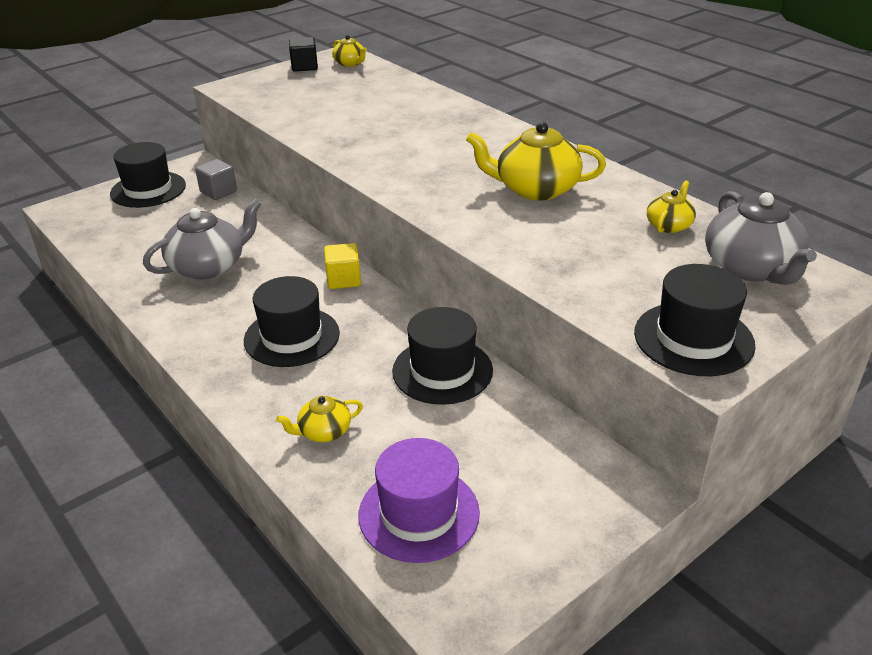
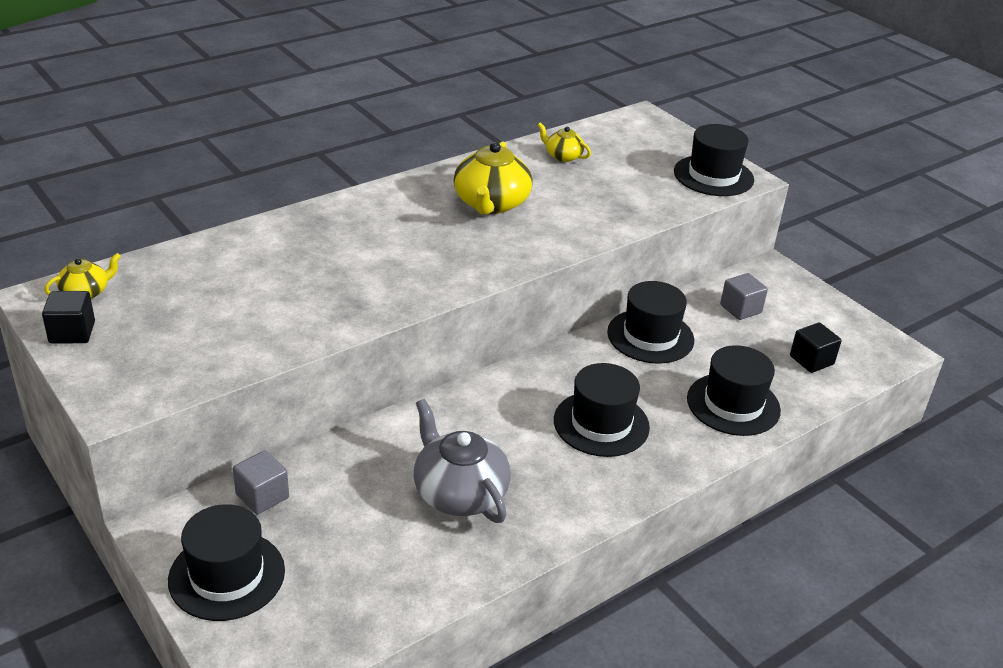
camera: 90 degrees left, 0 degrees up
(324, 431) = (733, 404): yellow teapot -> black hat
(343, 279) = (502, 387): yellow cube -> none
(419, 513) = (811, 360): purple hat -> black cube
(520, 450) = (740, 309): none -> grey cube
(751, 268) = (625, 139): grey teapot -> none

